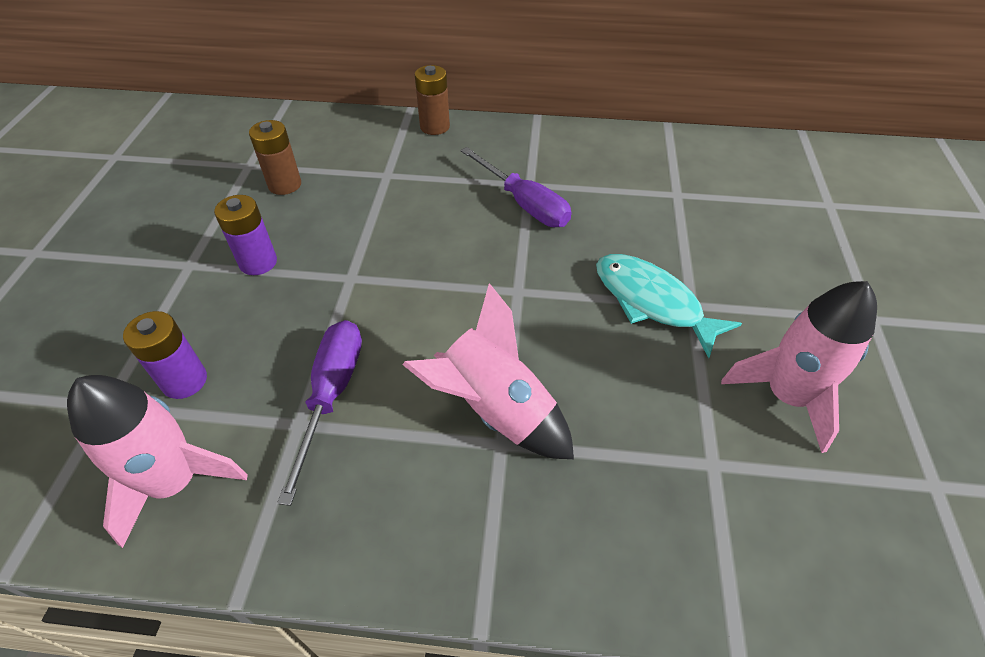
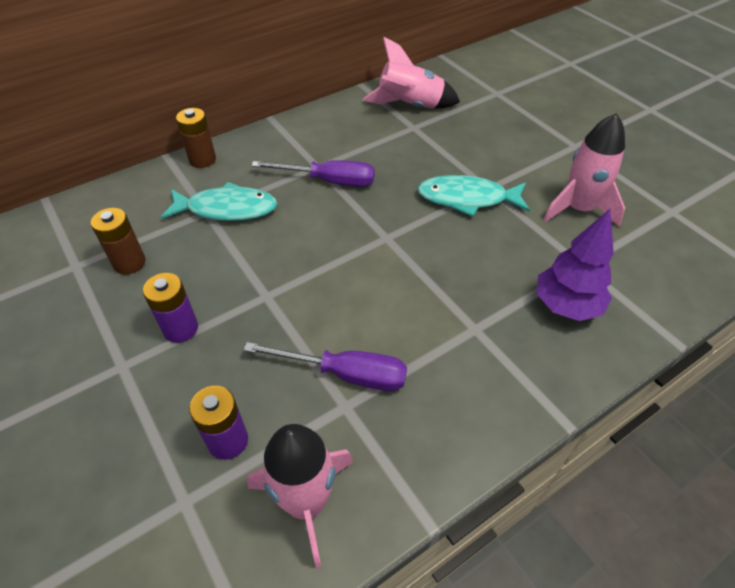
camera: 40 degrees left, 0 degrees up
(332, 395) = (345, 374): purple screwdriver -> purple screwdriver turned 135 degrees clockwise
(406, 181) = (227, 209): none -> turquoise fish
(495, 410) = (452, 313): pink rocket -> pink rocket (410, 106)
(635, 496) = (566, 306): none -> purple tree

